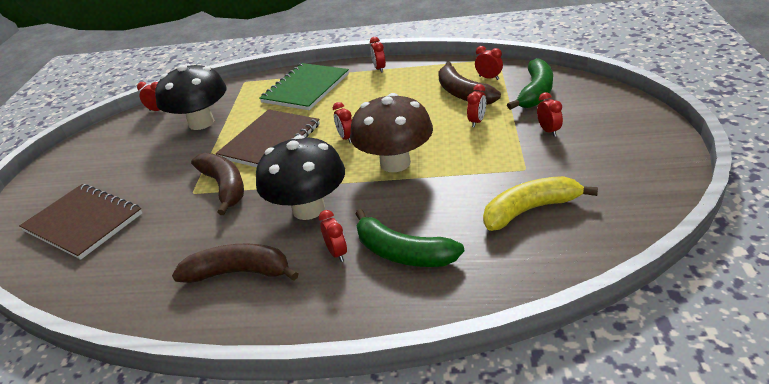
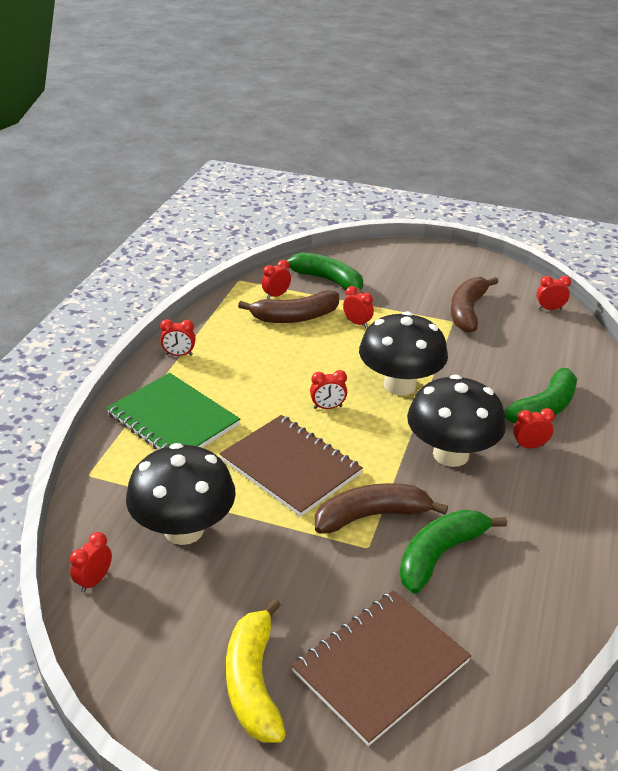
camera: 80 degrees left, 0 degrees up
(186, 227) = (440, 555): none -> green banana
(239, 272) = (537, 515): brown banana -> brown banana (467, 311)
(395, 163) = (400, 385): brown mushroom -> black mushroom
(530, 210) = (511, 334): yellow banana -> yellow banana (253, 682)
(548, 131) = (401, 294): red clock -> red clock (549, 309)

